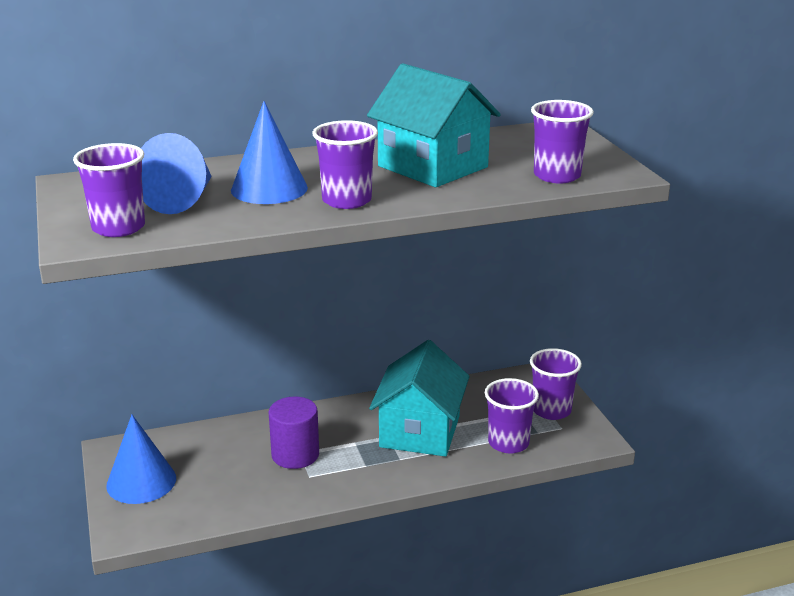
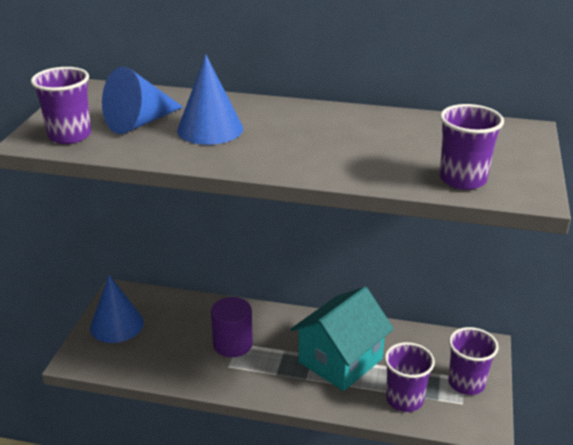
camera: 30 degrees right, 5 degrees up
(346, 200) = (254, 156): purple cup -> none
(433, 167) = (362, 141): turquoise house -> none

